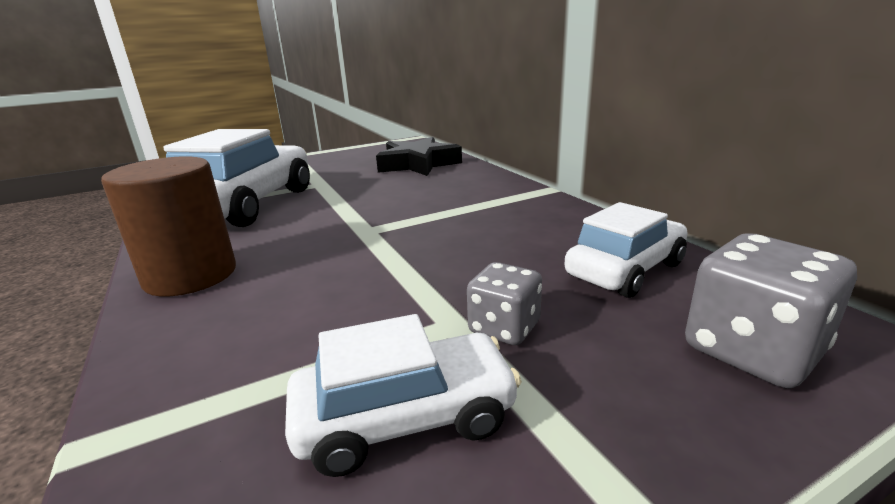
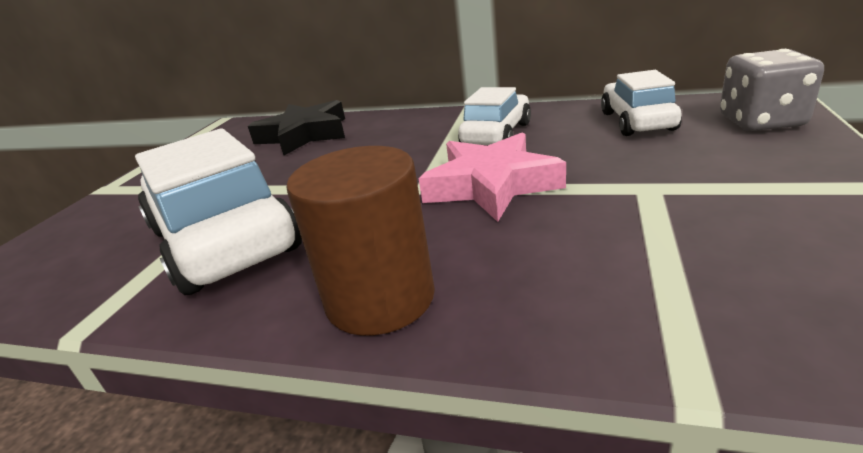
camera: 45 degrees left, 5 degrees up
(391, 252) = (491, 185): none -> pink star
(405, 418) = (757, 228): white car -> white car (496, 134)
(504, 328) = (672, 172): grey dice -> none

